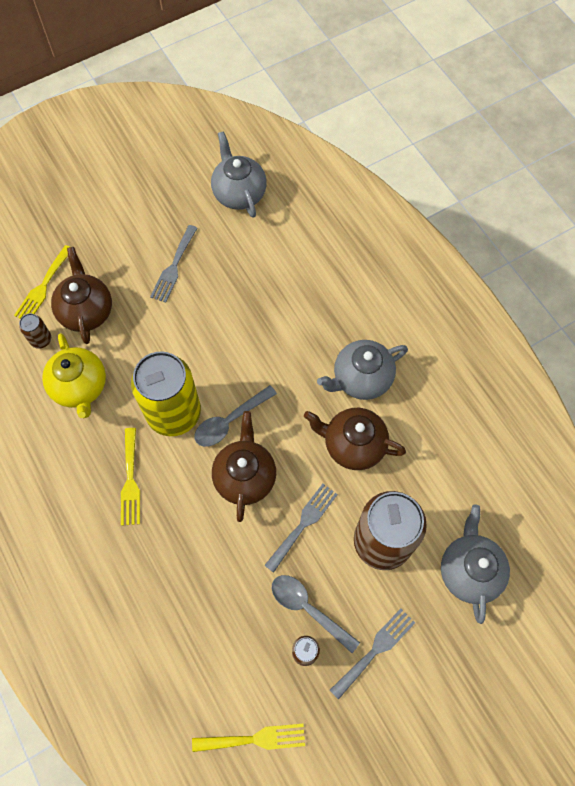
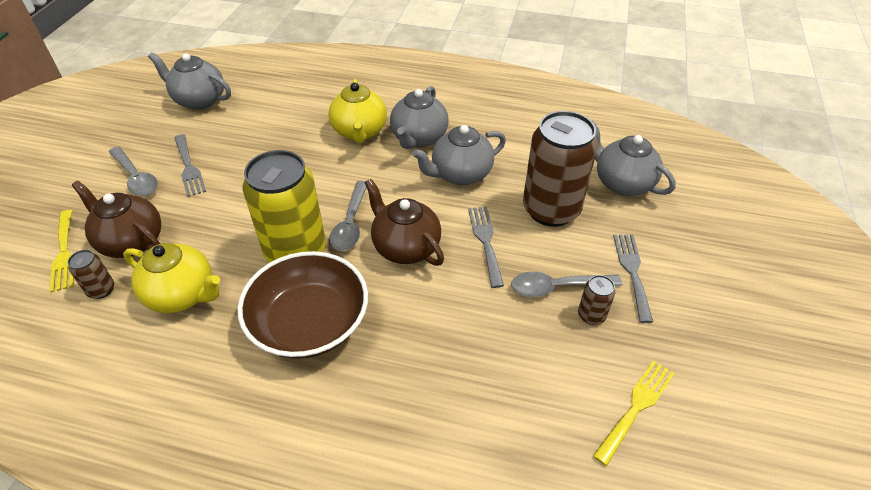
camera: 45 degrees left, 20 degrees down
(130, 481) = (309, 322): yellow fork -> brown bowl
(133, 247) = (136, 177): none -> grey spoon
(323, 332) = (359, 132): none -> yellow teapot
(353, 445) = (460, 174): brown teapot -> grey teapot

